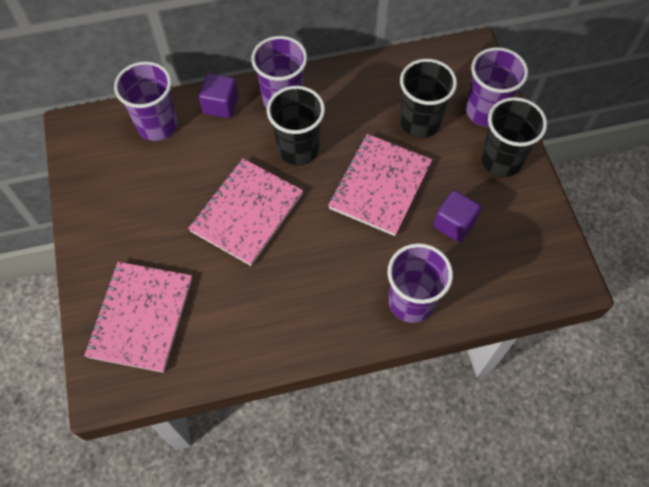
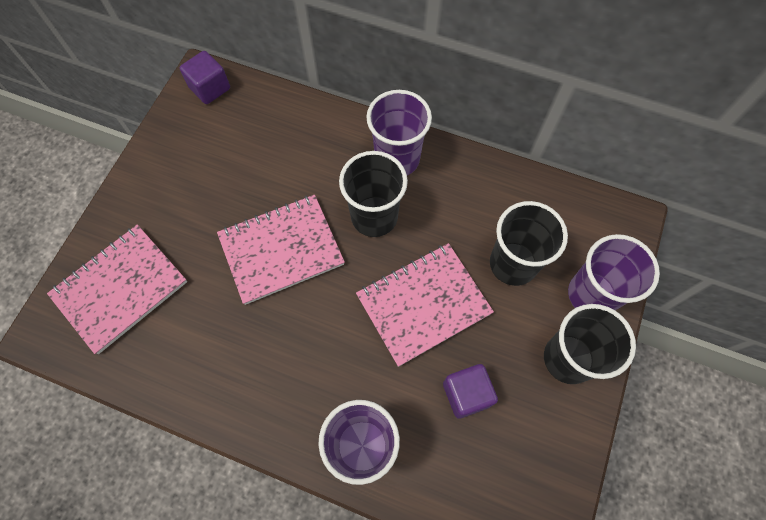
camera: 35 degrees right, 5 degrees up
(157, 125) = (269, 116): purple cup -> none
(221, 105) = (337, 130): purple cube -> purple cube (210, 88)

